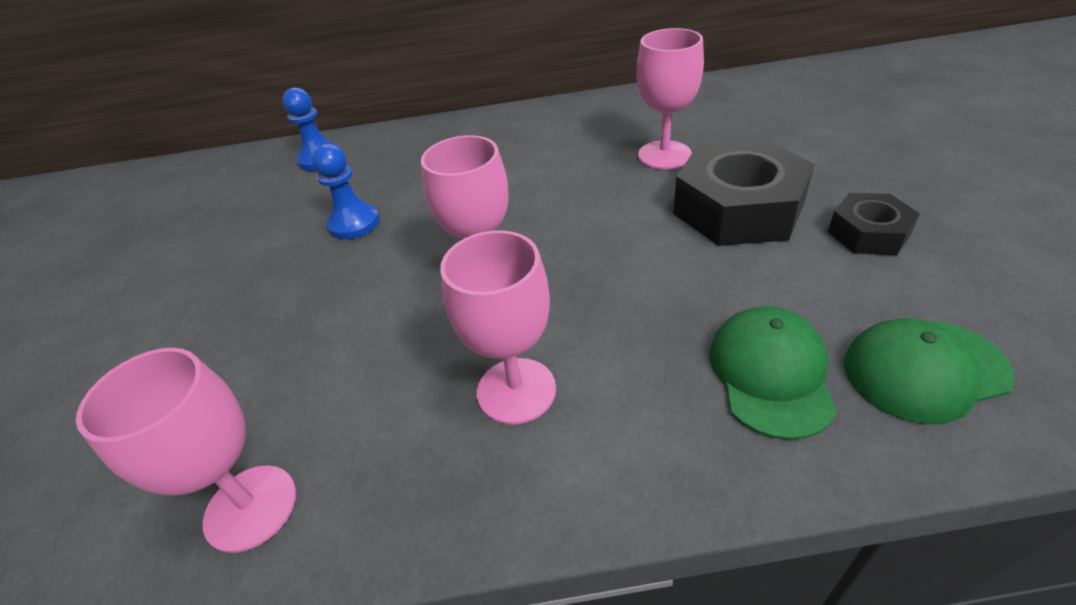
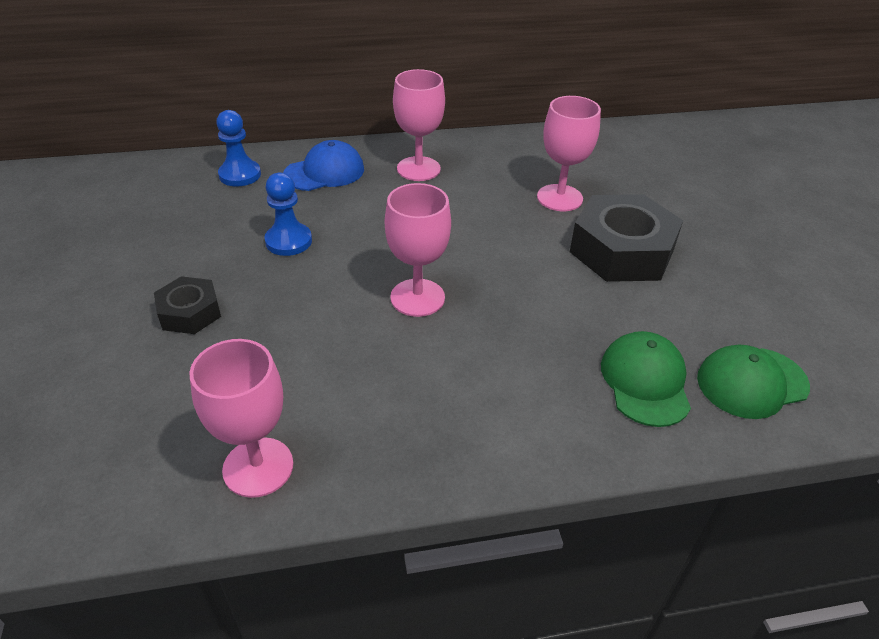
camera: 10 degrees left, 0 degrees up
(407, 149) = (324, 172): none -> blue cap
(516, 390) = (455, 388): pink goblet -> pink goblet (418, 169)
(868, 233) = (721, 278): black nut -> black nut (190, 312)

